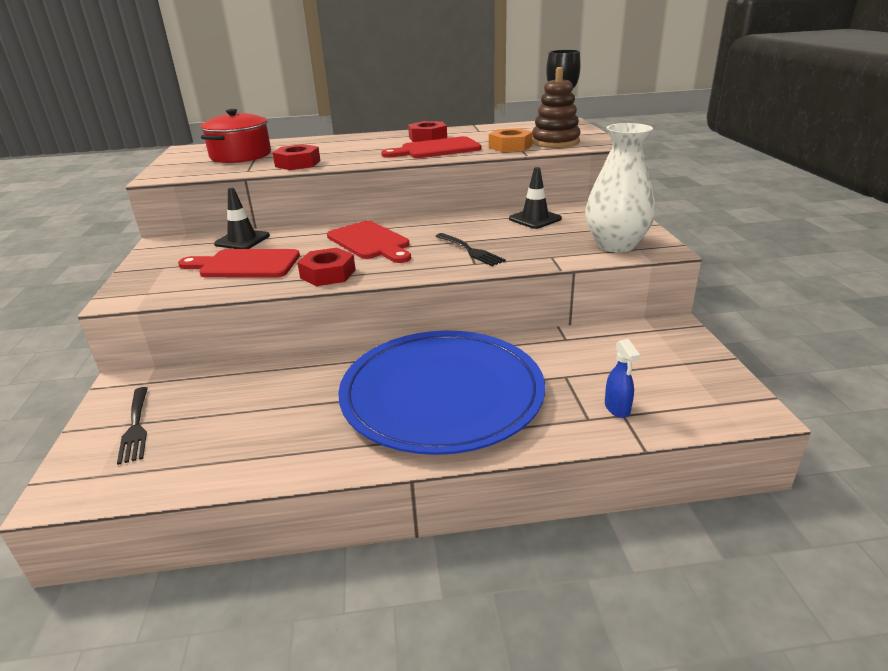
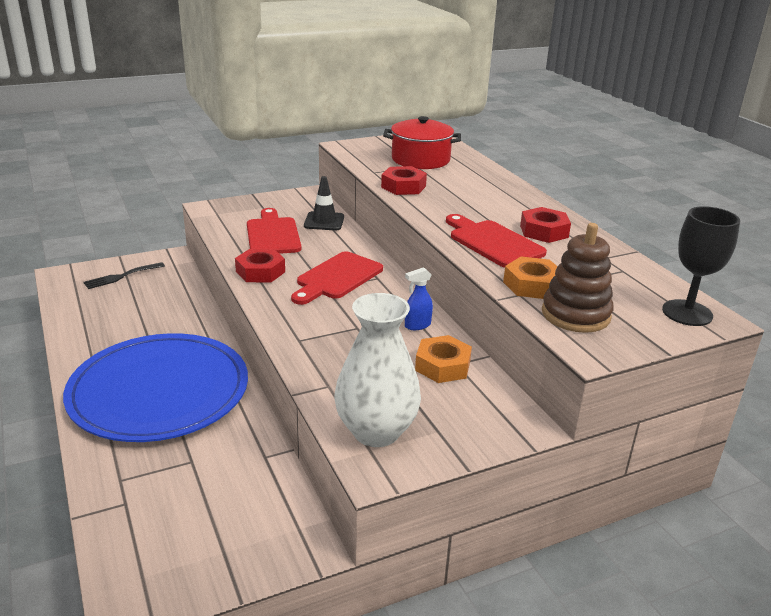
camera: 70 degrees right, 0 degrees up
(470, 251) = (330, 334): black fork -> none
(535, 219) = (442, 366): black traffic cone -> orange nut
(617, 408) = (135, 498): blue spray bottle -> blue spray bottle (417, 325)

